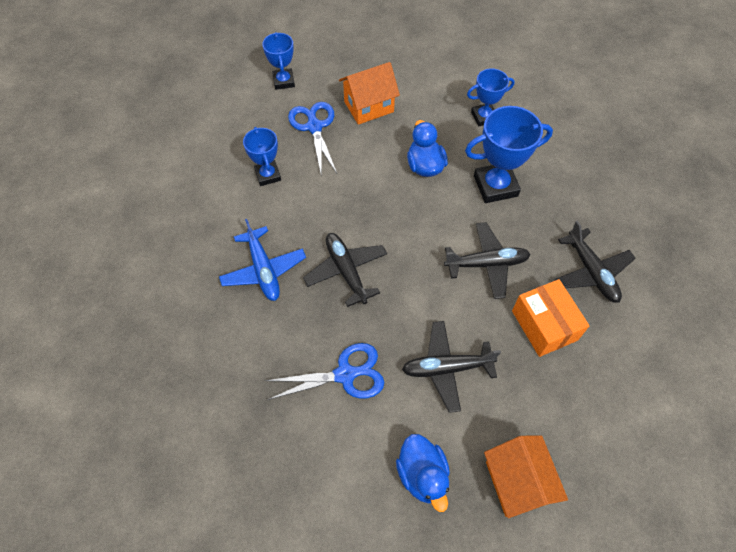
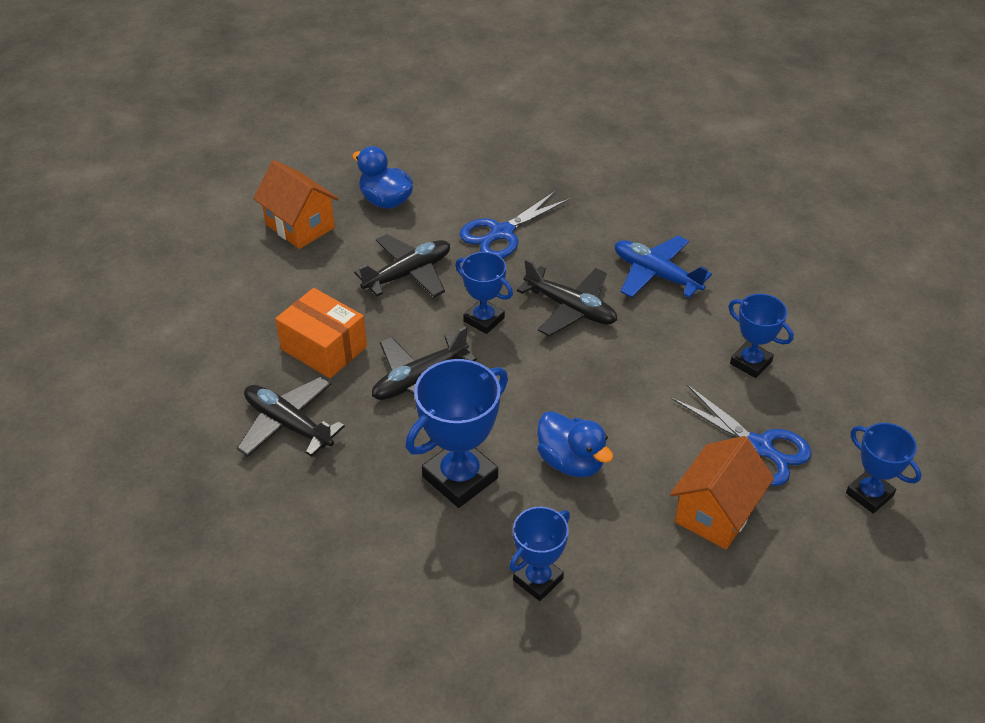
camera: 150 degrees right, 15 degrees down
(414, 292) = (484, 319): none -> blue trophy

